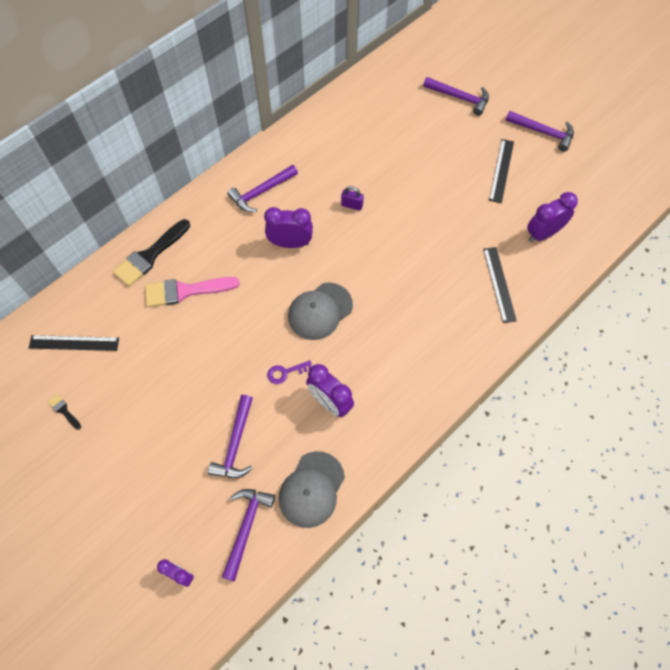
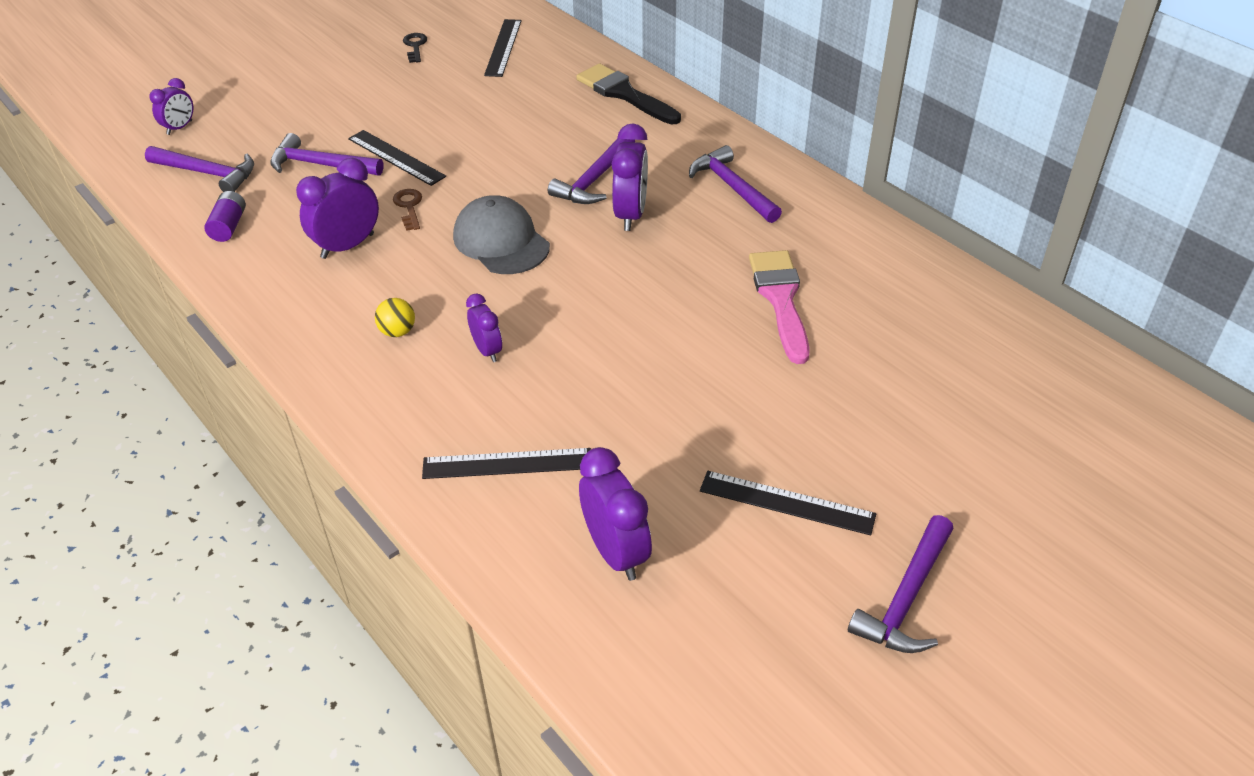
camera: 95 degrees right, 20 degrees down
(64, 411) = (415, 46): black brush -> black key
(186, 291) = (561, 123): pink brush -> pink brush (781, 299)
(226, 392) = (396, 157): none -> black ruler
(286, 372) = (409, 207): purple key -> brown key
(311, 489) = (229, 226): grey cap -> purple battery
(352, 205) = (702, 283): purple padlock -> none
(408, 355) = (398, 332): none -> yellow ball
(419, 305) = (487, 350): none -> purple clock
(459, 98) = (990, 454): purple hammer -> purple hammer (594, 179)

